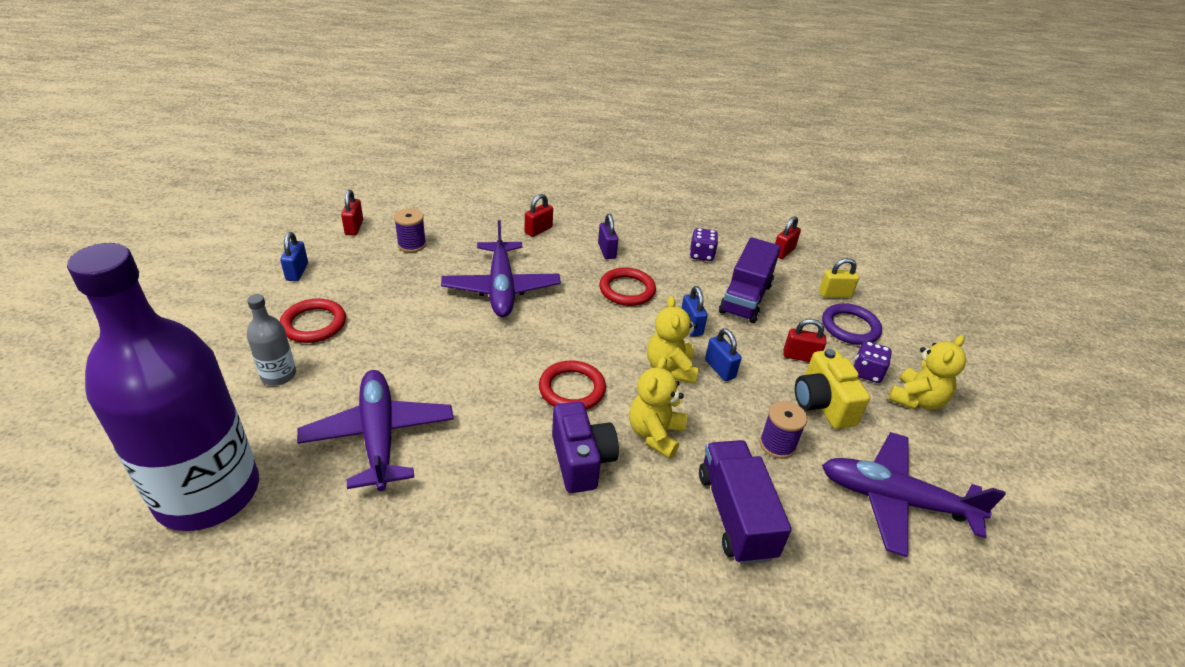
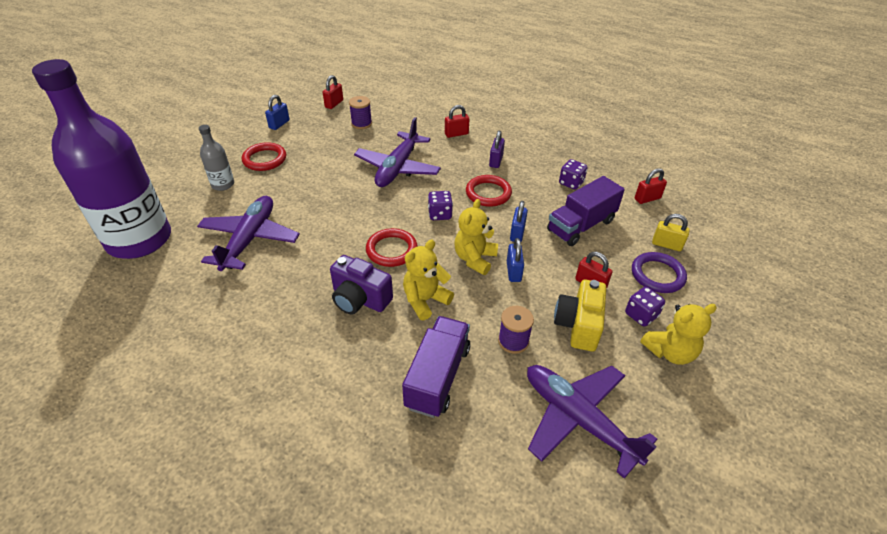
camera: 30 degrees right, 5 degrees up
(581, 461) = (360, 299): purple camera -> purple camera turned 105 degrees clockwise
(593, 330) = (440, 214): none -> purple dice

